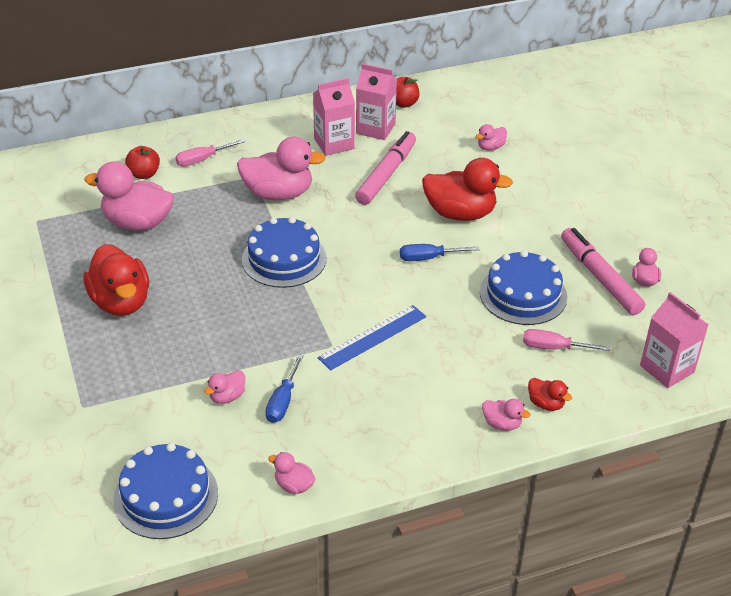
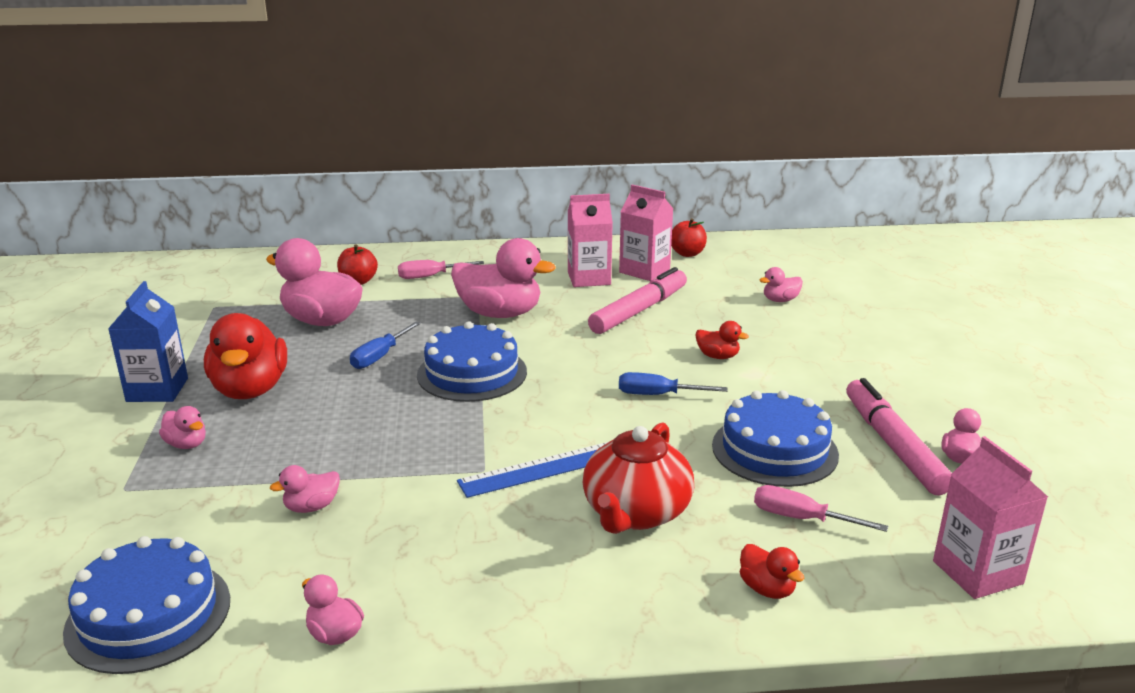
camera: 15 degrees right, 15 degrees down
(47, 314) = (157, 390): none -> blue carton
(283, 401) = (382, 524): blue screwdriver -> blue screwdriver (380, 356)
(447, 362) = (635, 512): none -> red teapot
(460, 213) = (717, 356): red duck -> red duck, size x0.46
(502, 424) = (688, 605): pink duck -> pink duck (187, 444)

